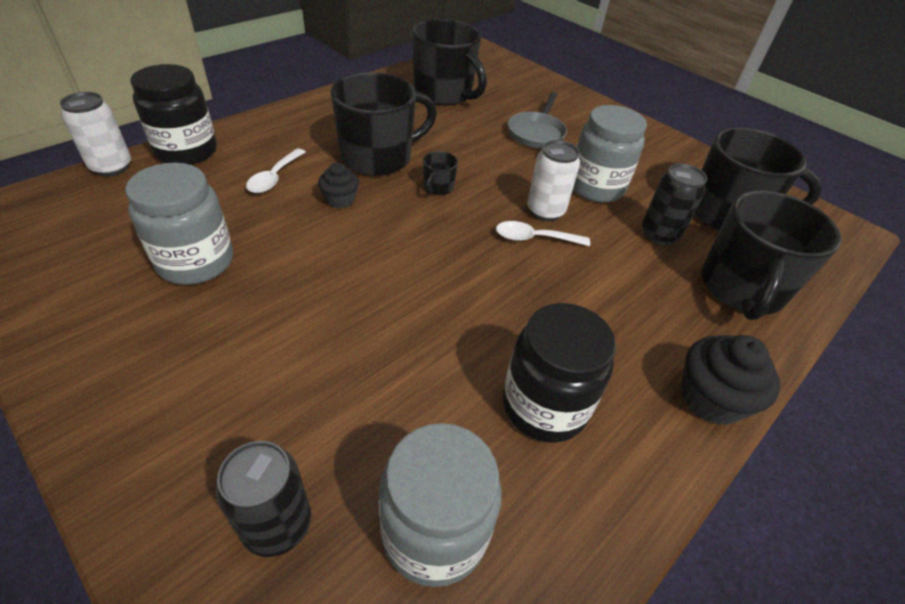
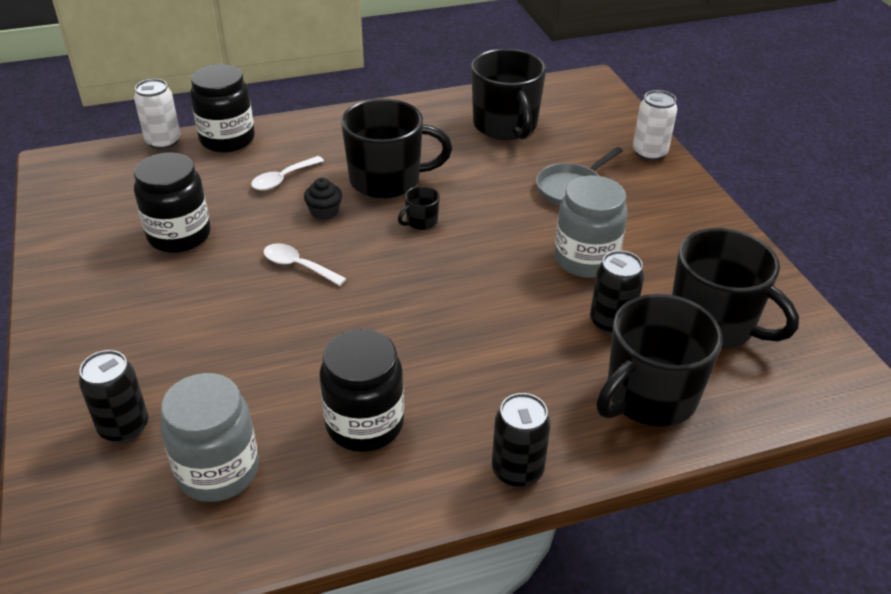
camera: 30 degrees right, 5 degrees down
(196, 262) = (179, 235): grey jar -> black jar
(534, 238) = (475, 291): white spoon -> white spoon (298, 266)
(545, 211) = (509, 269): white can -> white can (649, 153)
(710, 398) = (517, 471): black cupcake -> black can

